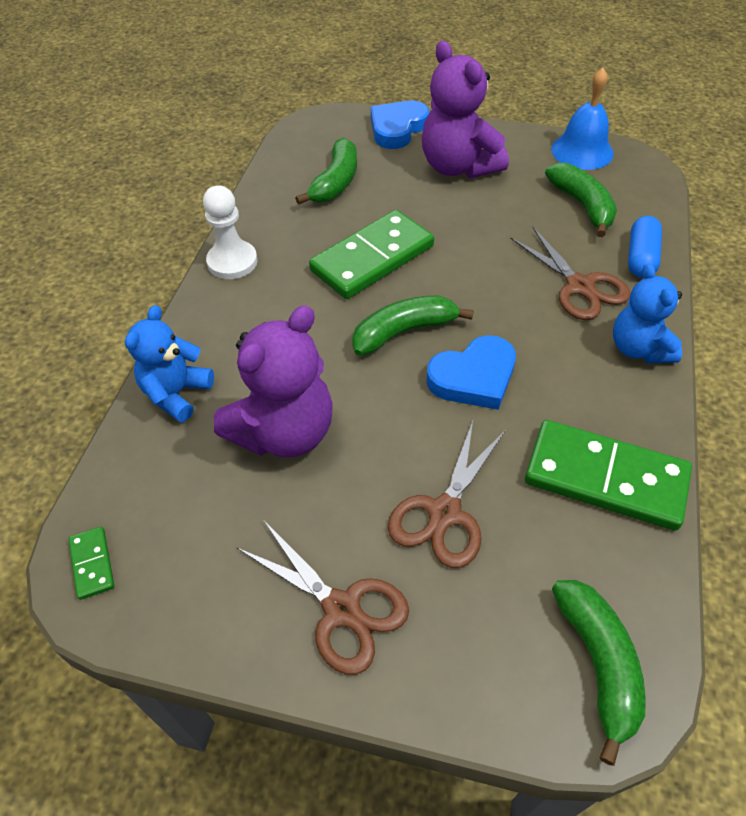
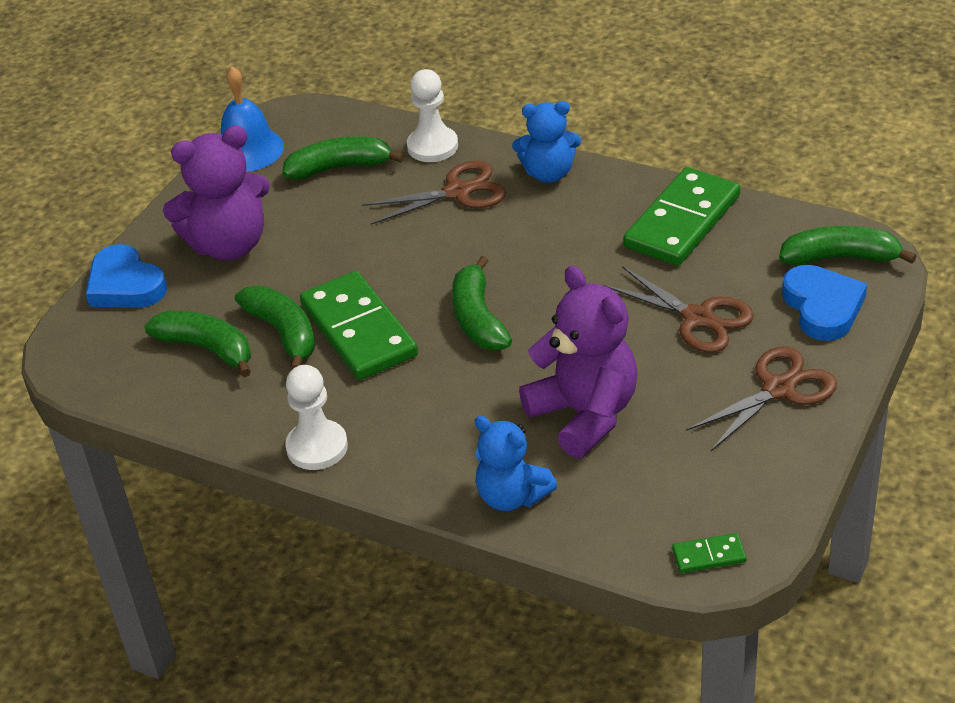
camera: 75 degrees left, 10 degrees down
(360, 217) = (283, 333): none -> green banana
(473, 377) = (552, 279): blue heart -> blue heart (822, 307)
(640, 257) = (432, 146): blue capsule -> white pawn

